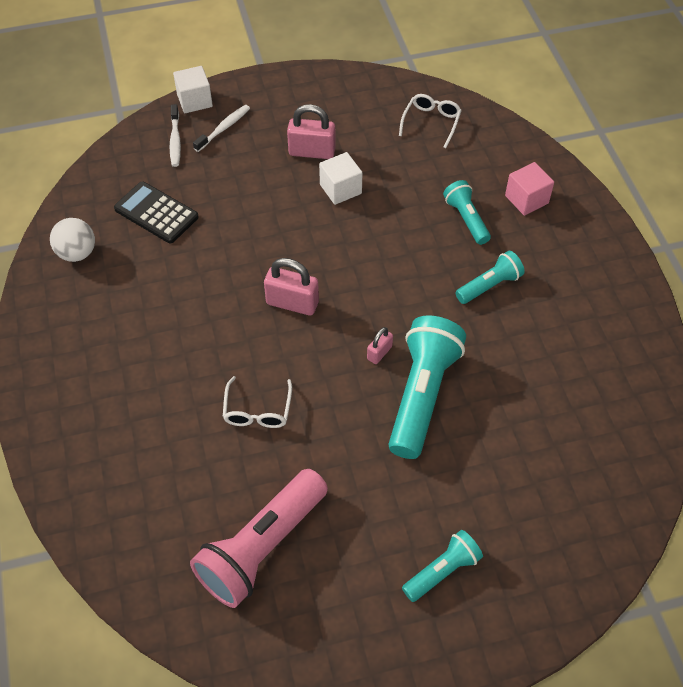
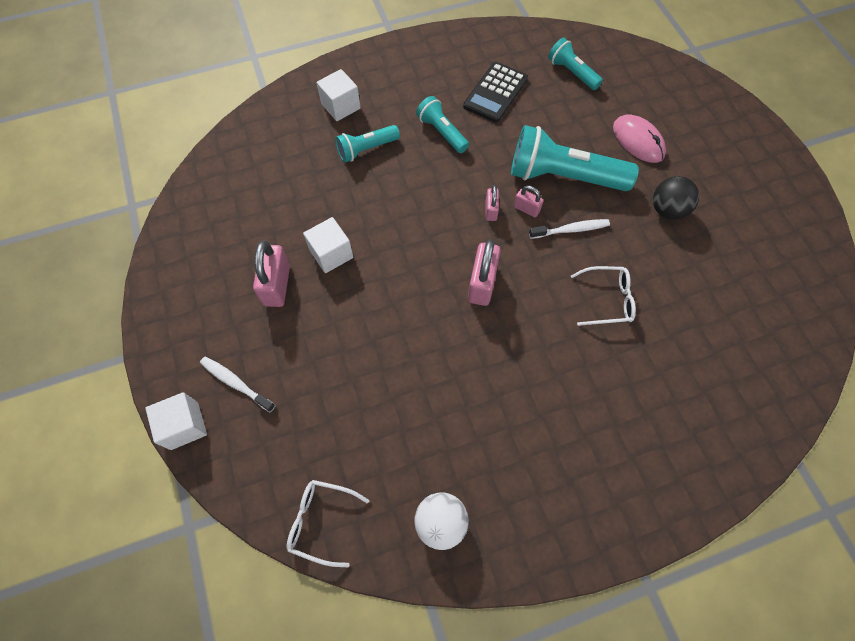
camera: 95 degrees left, 10 degrees up
(156, 213) = (373, 439): black calculator -> black calculator (495, 93)
(175, 140) = (254, 437): white toothbrush -> white toothbrush (571, 230)
(262, 547) = (734, 280): pink flashlight -> none
(366, 497) = (667, 210): none -> black ball
(380, 320) = (491, 210): none -> pink padlock
(431, 122) = (238, 180): white glasses -> white glasses (321, 521)
(442, 571) = (712, 159): turquoise flashlight -> turquoise flashlight (571, 73)
(474, 487) = (638, 141): none -> pink mouse
(526, 199) = (341, 106): pink cube -> white cube

